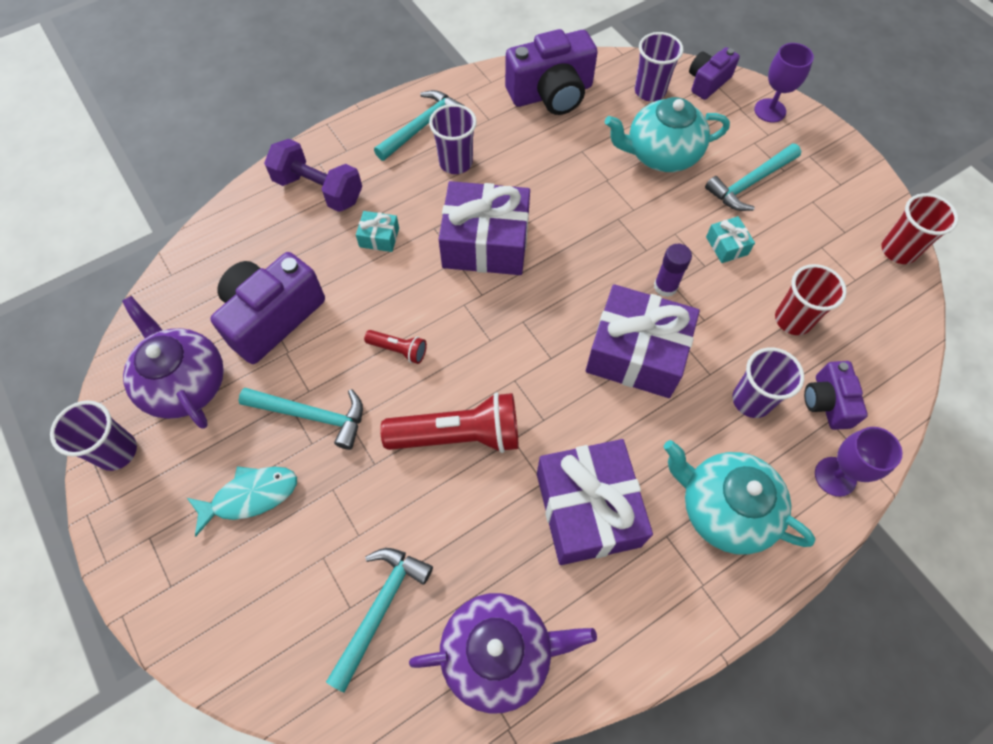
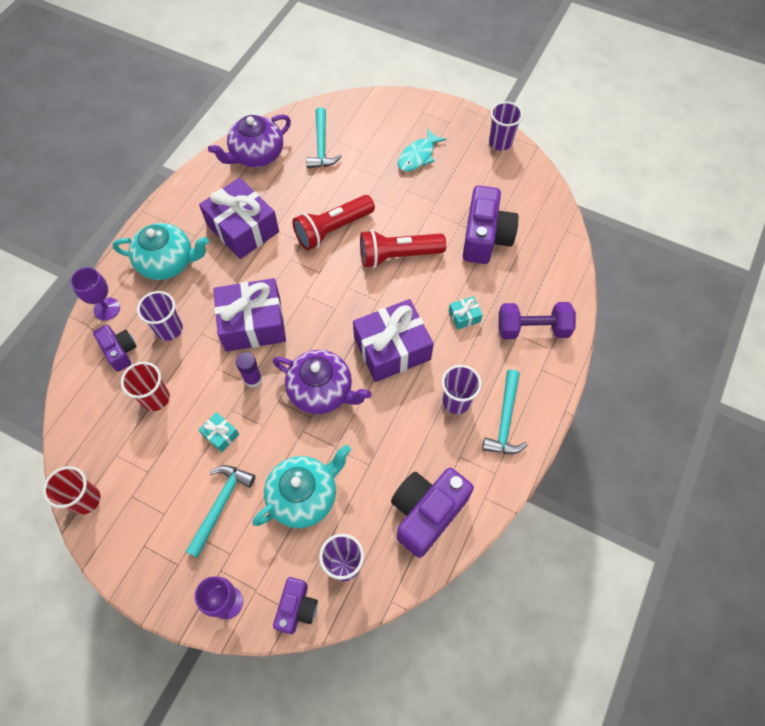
camera: 150 degrees right, 0 degrees up
(185, 383) = (498, 184): purple teapot -> purple teapot (322, 391)
(312, 415) = (418, 202): turquoise hammer -> none
(398, 350) = (398, 255): red flashlight -> red flashlight, size x2.06

